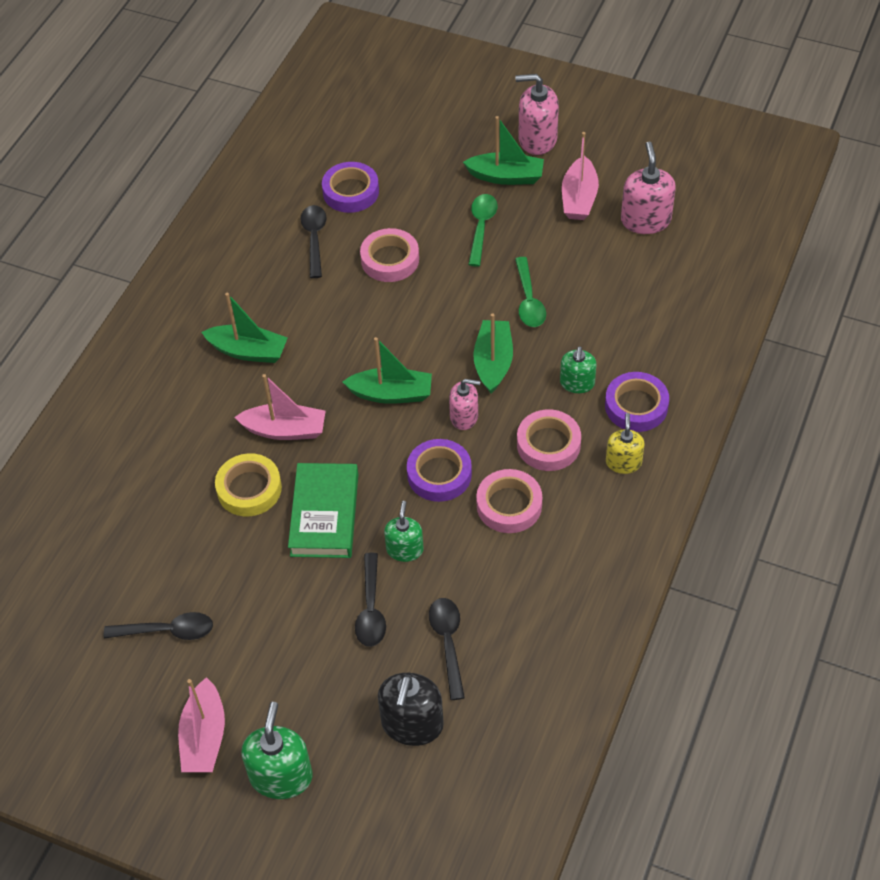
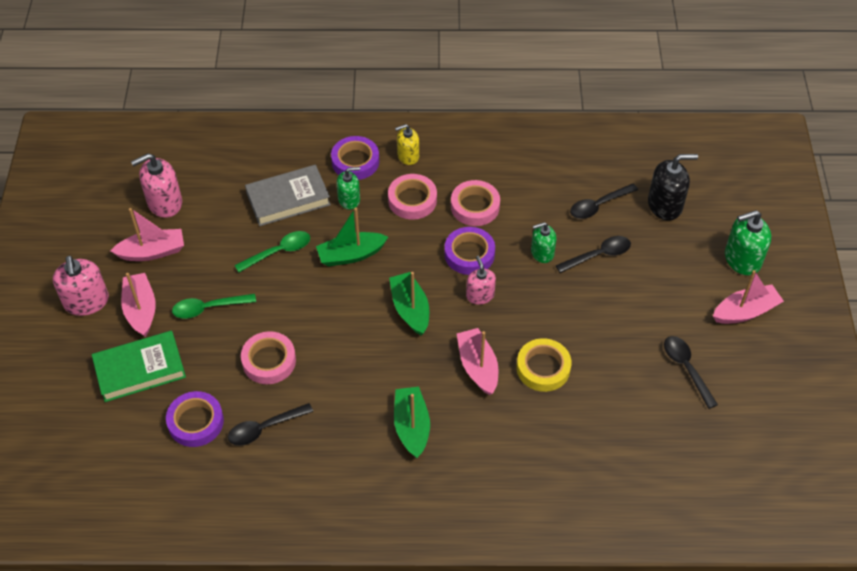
camera: 115 degrees left, 0 degrees up
(324, 514) = (539, 310): green book -> green book (140, 369)
(464, 417) = (411, 256): pink soap dispenser -> pink soap dispenser (480, 295)
(506, 176) = (141, 310): green boat -> pink boat
(603, 327) = (288, 199): none -> grey book

